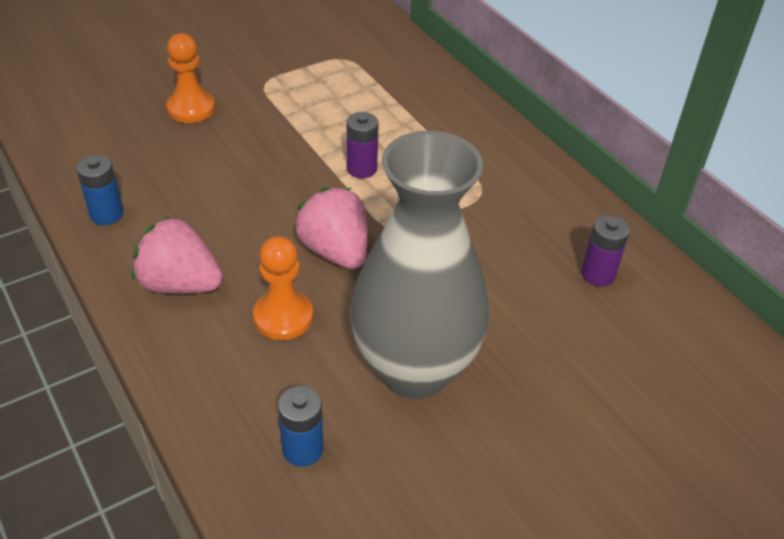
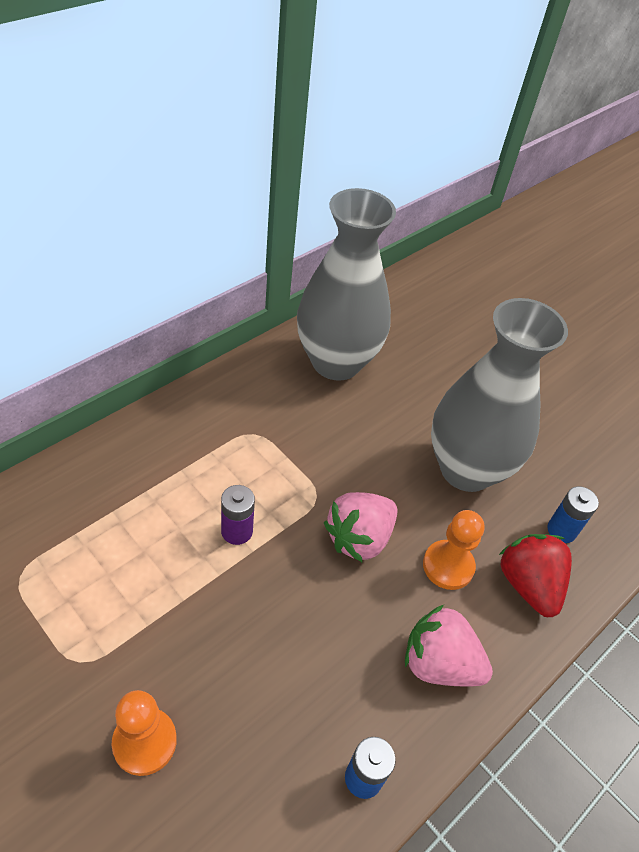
camera: 105 degrees left, 5 degrees up
(180, 284) = (439, 663): pink strawberry -> pink strawberry turned 105 degrees clockwise
(238, 386) = (528, 585): none -> red strawberry
(598, 274) = (336, 362): purple battery -> grey vase

